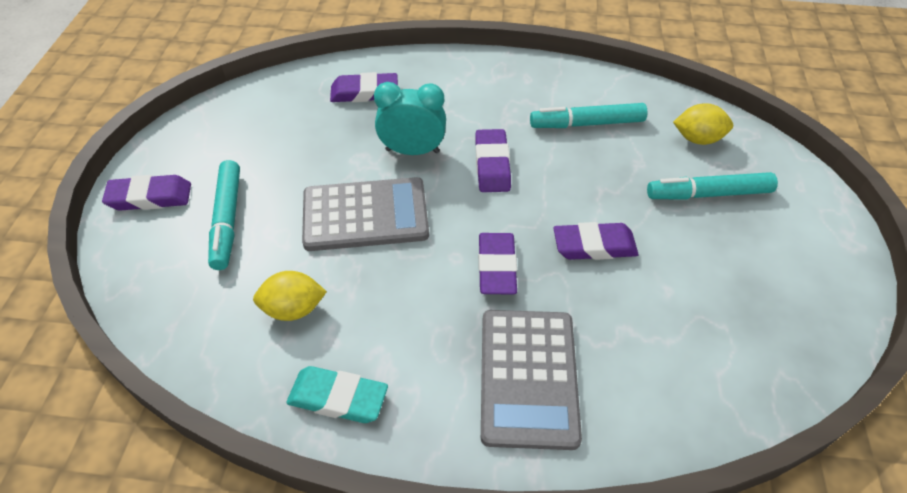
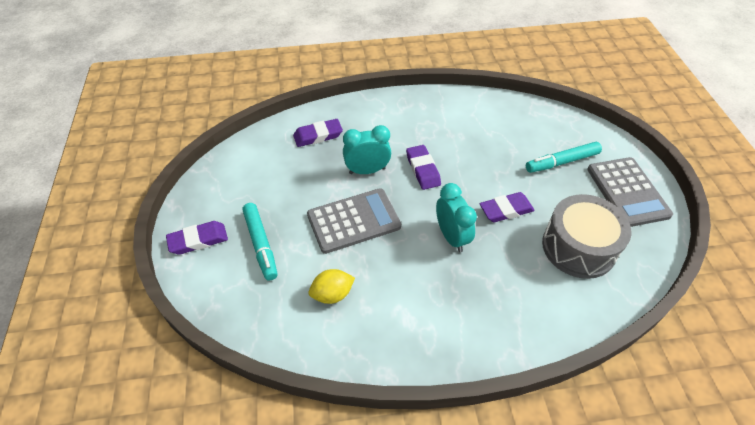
camera: 15 degrees left, 0 degrees up
(338, 398) = (385, 344): turquoise eraser -> none
(497, 267) = (451, 237): purple eraser -> turquoise clock
(528, 377) = (497, 302): grey calculator -> grey calculator (627, 192)
(587, 123) = (472, 130): turquoise marker -> none
(689, 325) = (578, 247): none -> grey drum
(697, 139) = (543, 127): yellow lemon -> none

